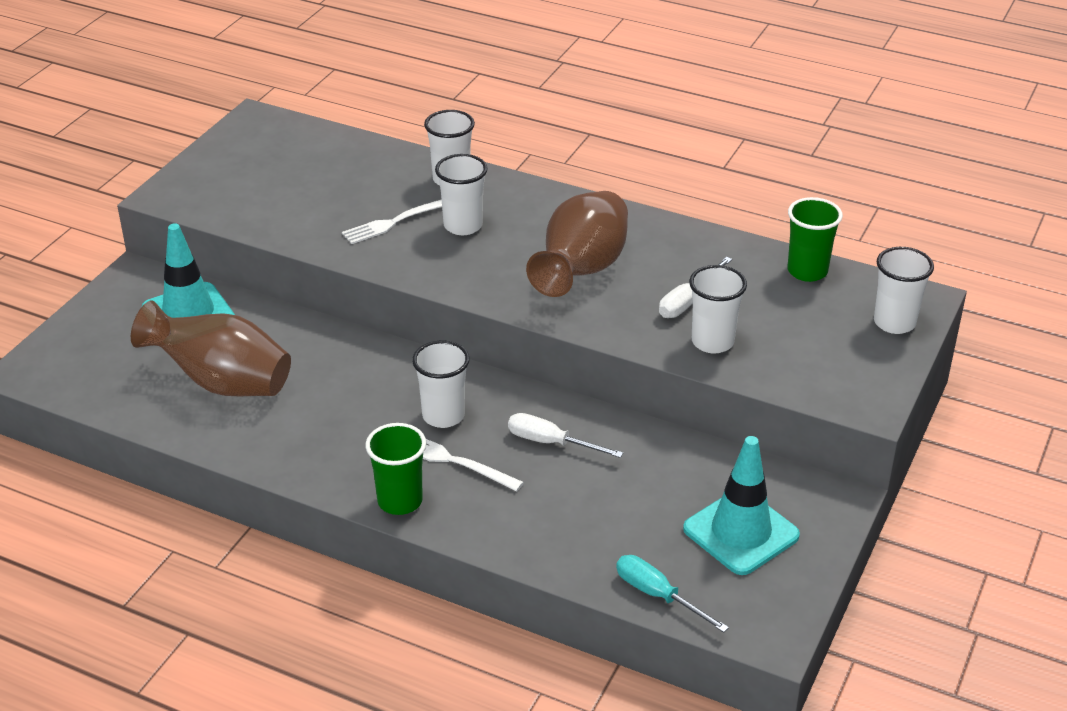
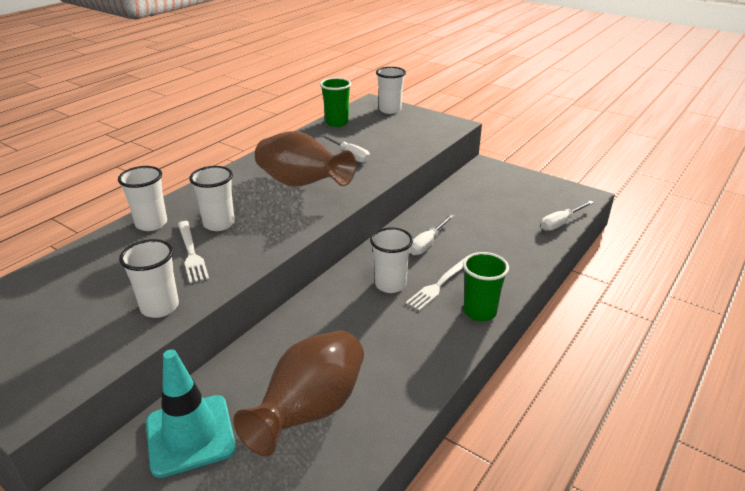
camera: 80 degrees left, 5 degrees down
(657, 595) = (561, 223): turquoise screwdriver -> white screwdriver
(712, 342) = (391, 154): white cup -> white cup (160, 307)
(741, 532) = (510, 193): turquoise traffic cone -> none

